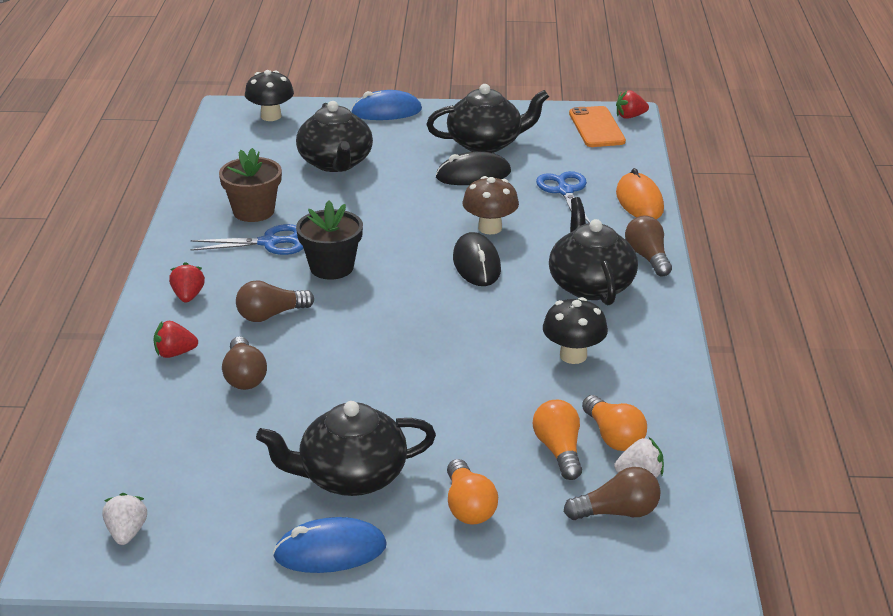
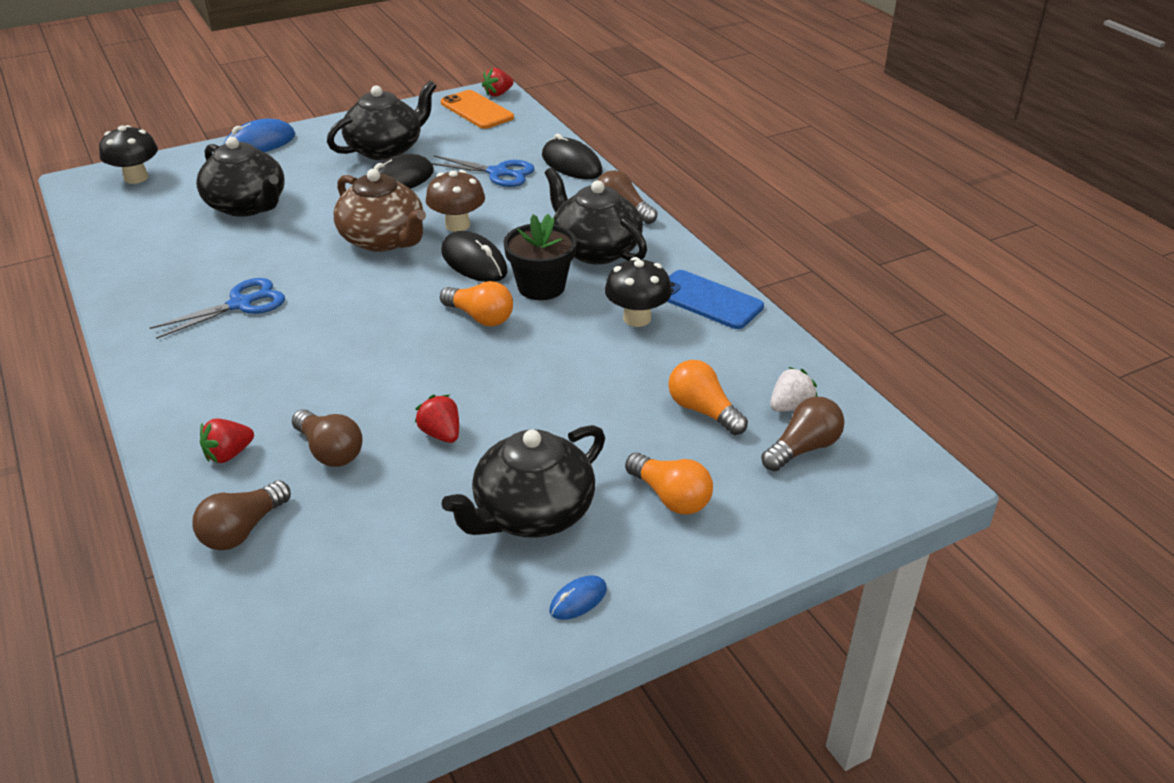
camera: 30 degrees left, 5 degrees up
(127, 533) = (338, 678): white strawberry -> none
(188, 296) = (193, 388): red strawberry -> red strawberry (441, 434)
(253, 211) = (196, 277): brown flower pot -> none
(271, 315) = (305, 377): brown light bulb -> brown light bulb (242, 530)
(330, 551) = (578, 600): blue mouse -> blue mouse, size x0.52
(331, 267) = (330, 309): black flower pot -> black flower pot (541, 287)
(419, 223) = (383, 240): none -> brown teapot
(565, 191) = (498, 173): blue scissors -> blue scissors turned 150 degrees clockwise
(613, 436) = (737, 380): orange light bulb -> orange light bulb (480, 317)
(639, 201) = (571, 164): orange mouse -> black mouse
(652, 360) = (707, 300): none -> blue phone

